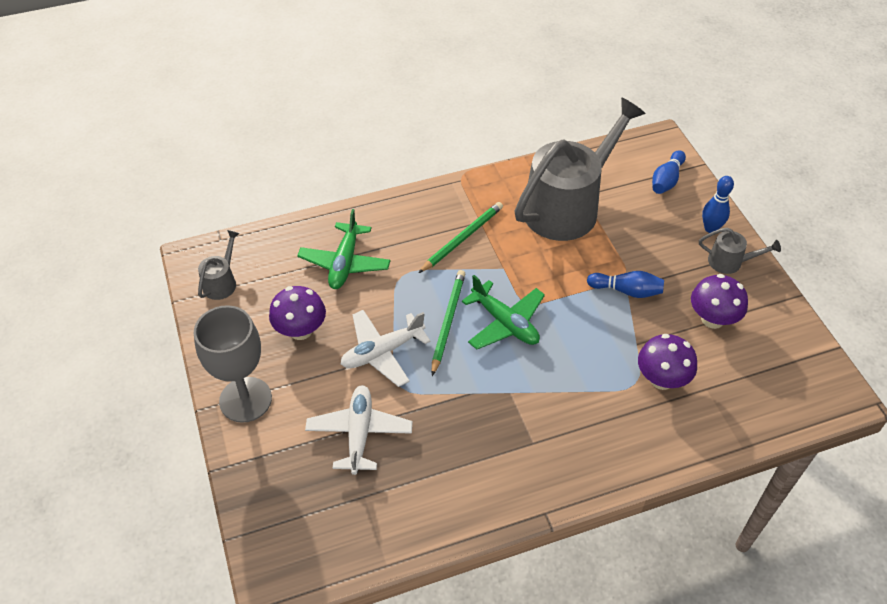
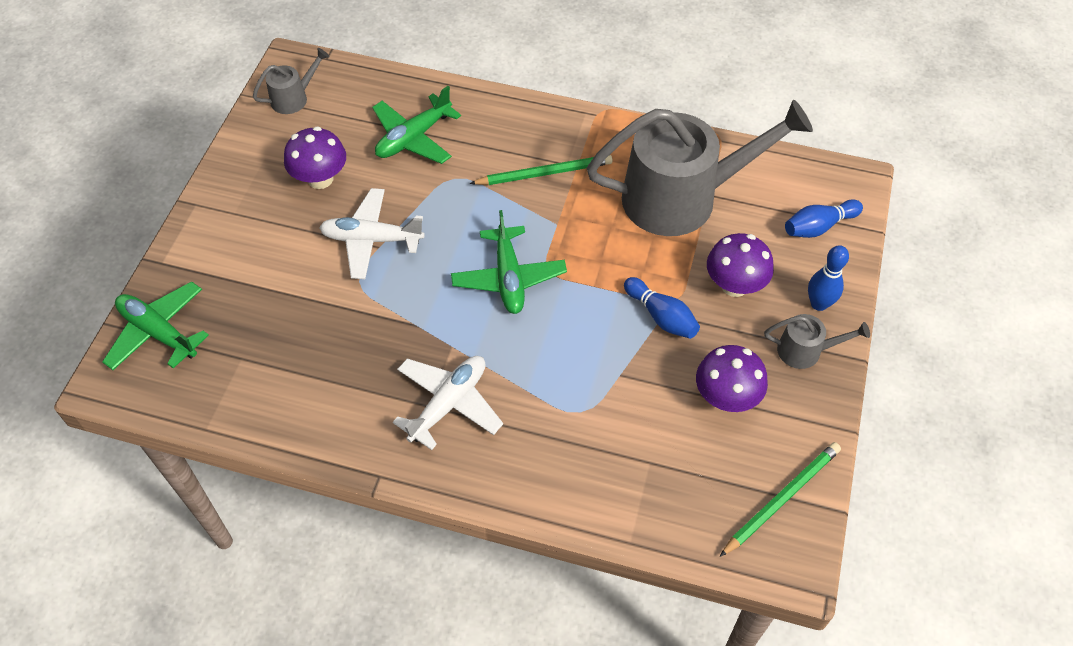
camera: 35 degrees right, 5 degrees up
(245, 399) = (222, 214): grey goblet -> none
(279, 518) = (158, 332): none -> green plane
(359, 433) = (286, 300): white plane -> white plane (449, 403)
(448, 322) = (456, 245): green pencil -> green pencil (781, 498)
(661, 379) = (611, 424): purple mushroom -> purple mushroom (734, 285)
(729, 262) = (805, 350): grey watering can -> grey watering can turned 45 degrees counterclockwise

